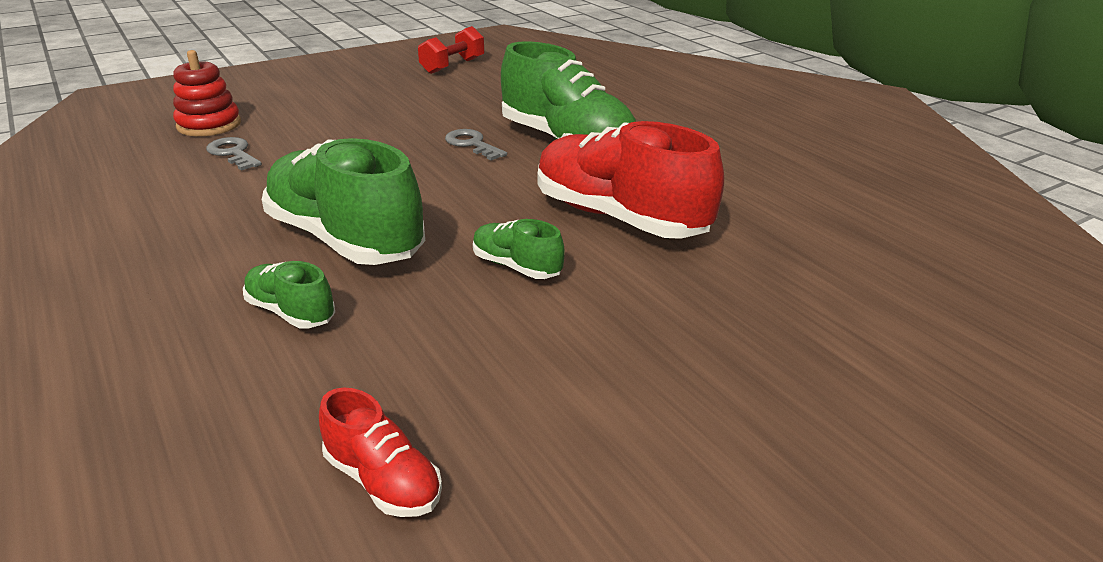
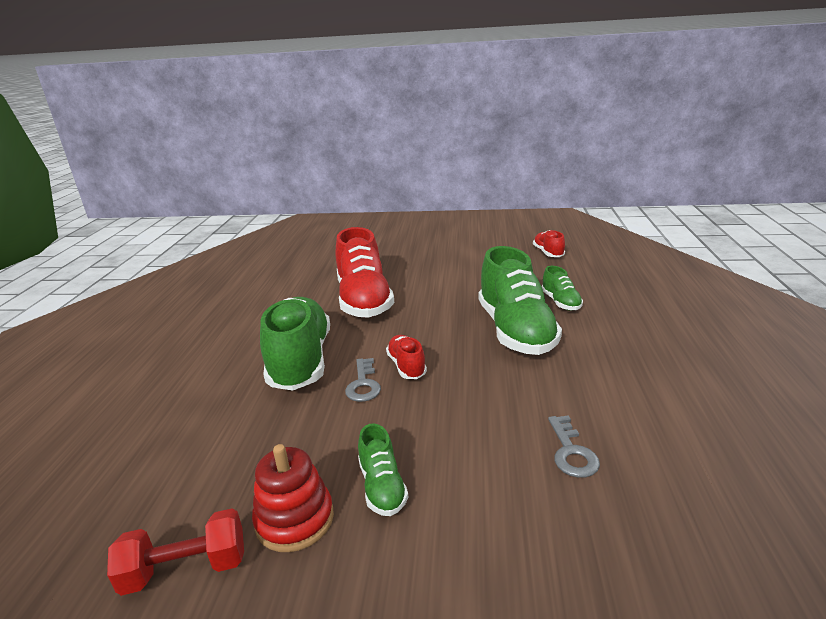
camera: 140 degrees left, 5 degrees down
(209, 125) = (595, 532): red stacking toy -> red stacking toy (294, 519)
(448, 167) = (406, 366): none -> red shoe
(516, 267) = (443, 293): green shoe -> green shoe (382, 487)

